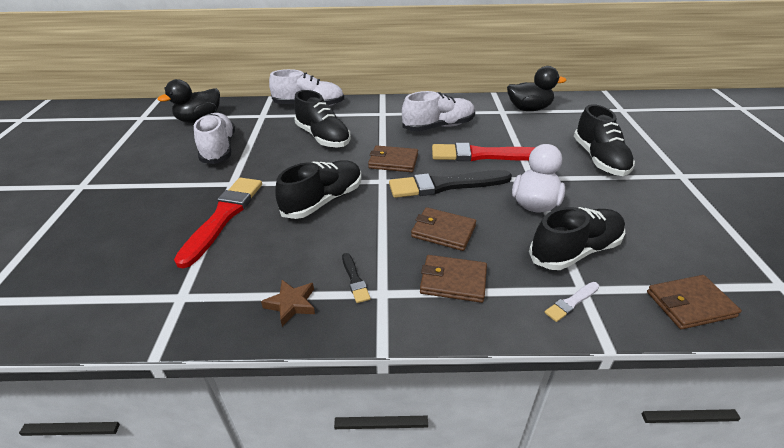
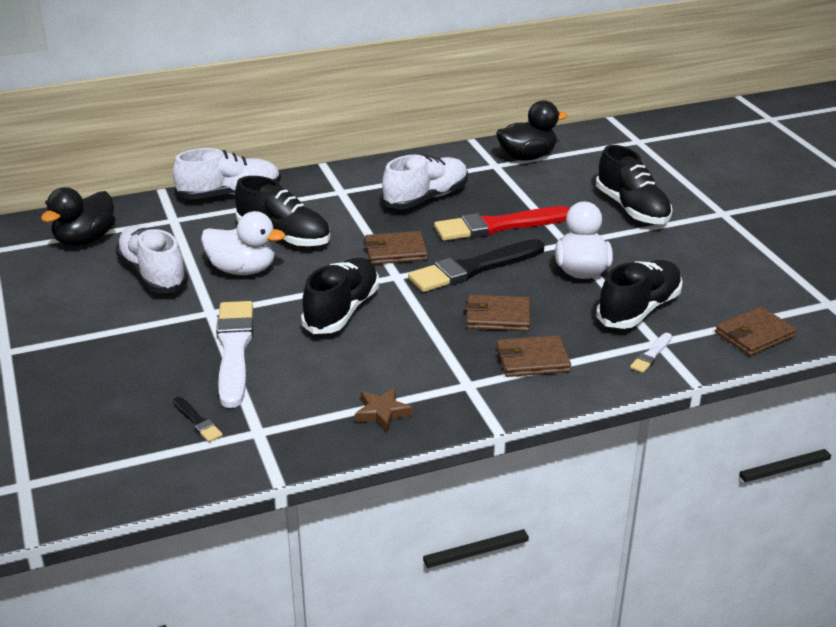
camera: 20 degrees left, 5 degrees down
(223, 217) = (234, 350): red brush -> white brush
(278, 156) = (242, 270): none -> white duck
(355, 279) = (432, 379): black brush -> black brush (197, 421)

